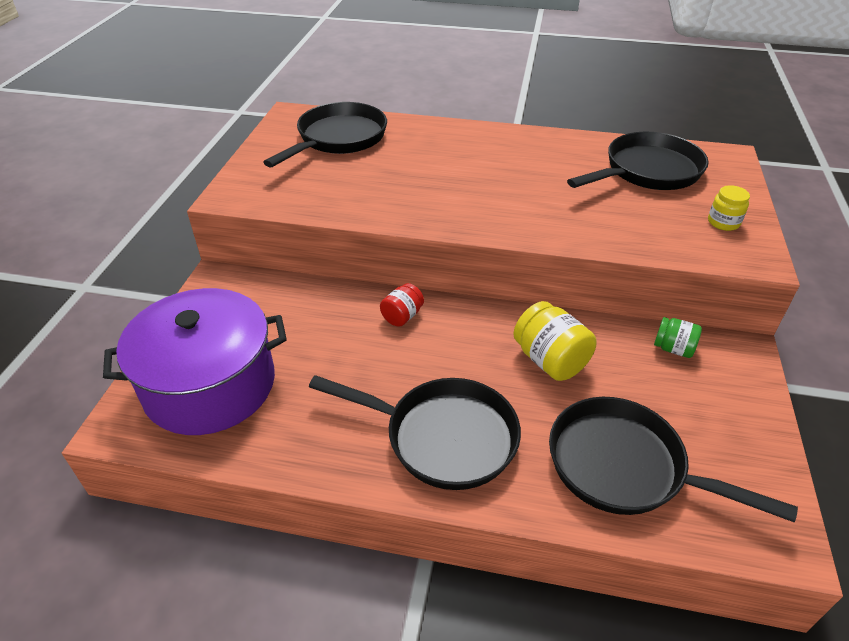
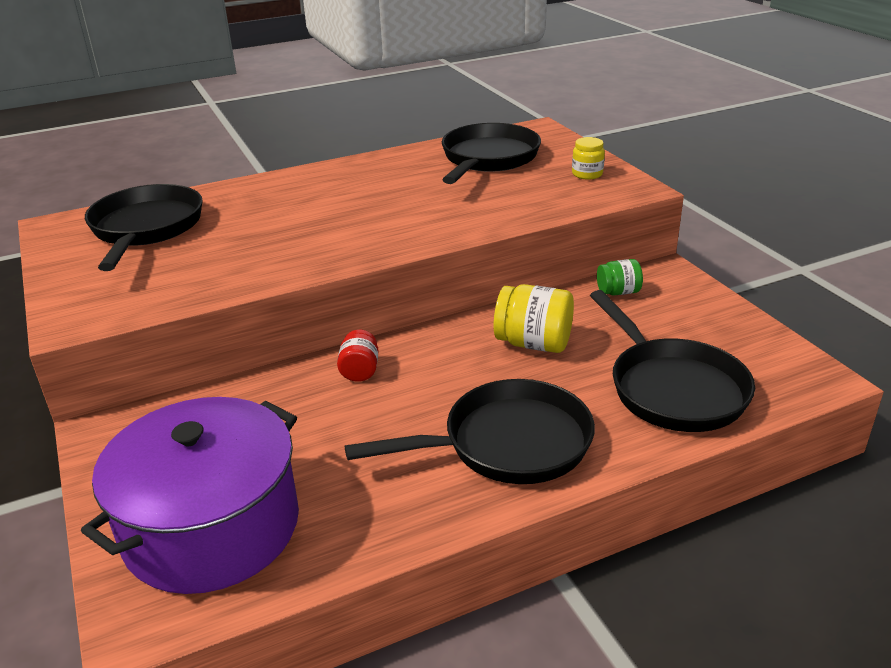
camera: 35 degrees left, 10 degrees down
(625, 467) = (672, 388): black pan -> black pan turned 105 degrees counterclockwise

